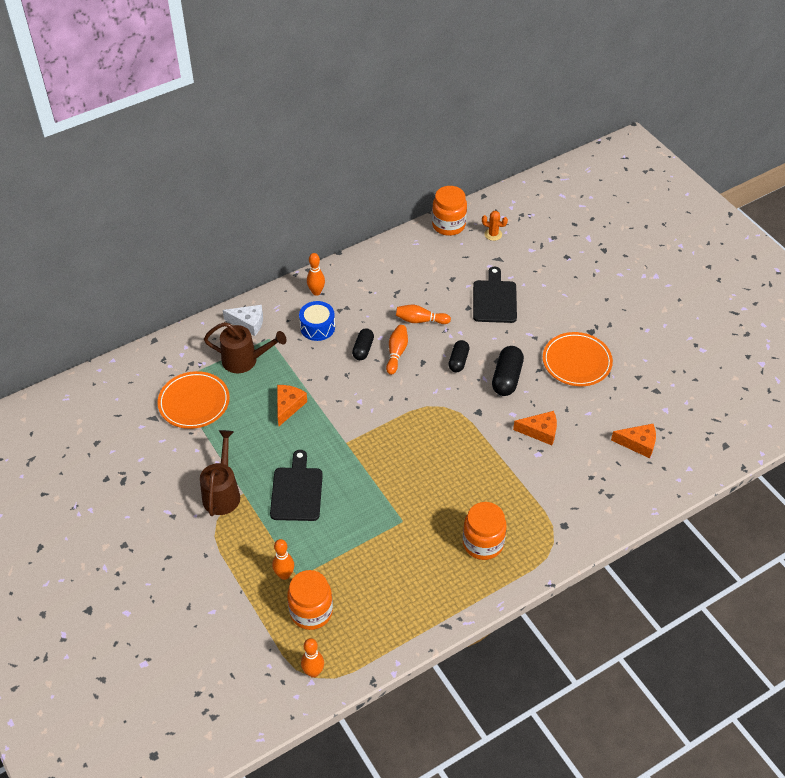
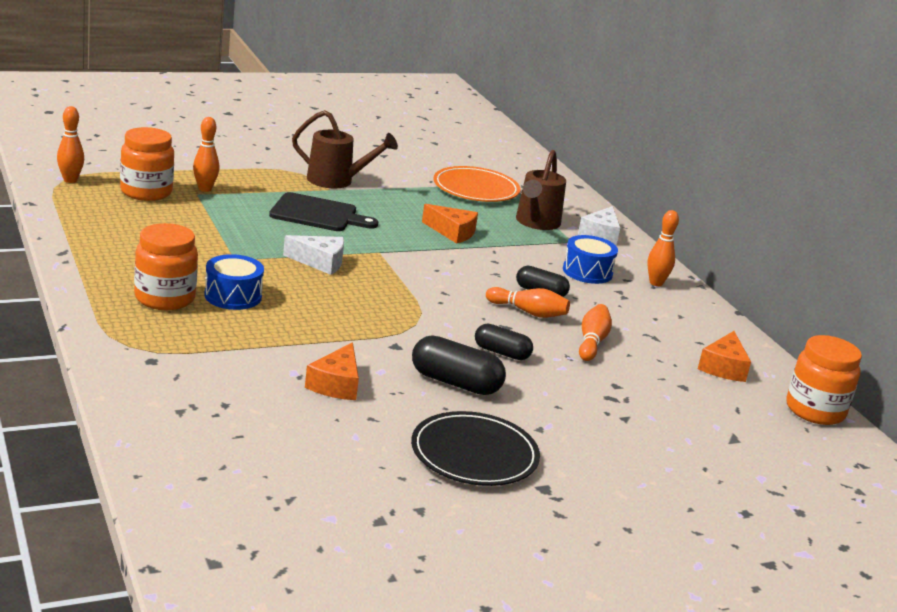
camera: 95 degrees right, 25 degrees down
(381, 472) = (320, 262): none -> white cheese
(459, 508) = (233, 296): none -> blue drum
(493, 234) = (798, 448): orange cactus -> none
(494, 299) = (633, 412): black cutting board -> none
(576, 361) = (474, 454): orange plate -> black plate
(638, 443) = (268, 466): orange cheese -> orange cheese (723, 367)

